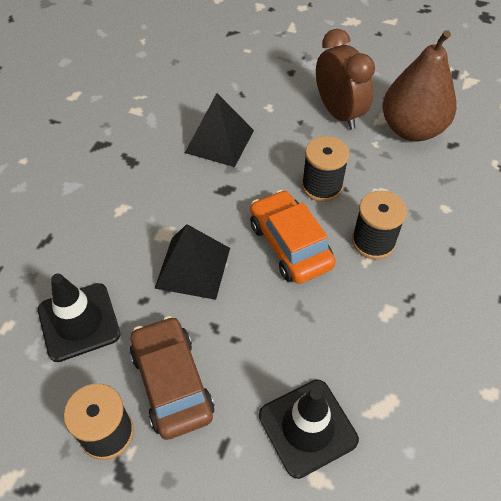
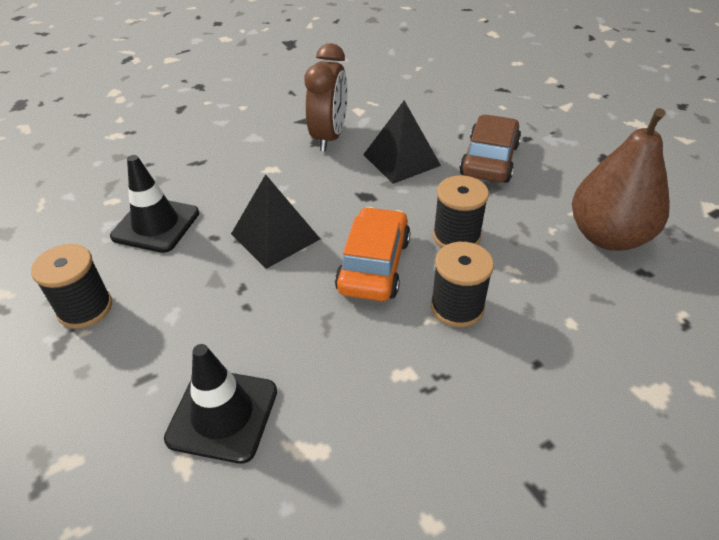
camera: 40 degrees right, 10 degrees down
(172, 383) = (165, 306): brown car -> brown car (489, 160)
(338, 113) = (539, 188): brown clock -> brown clock (329, 137)

